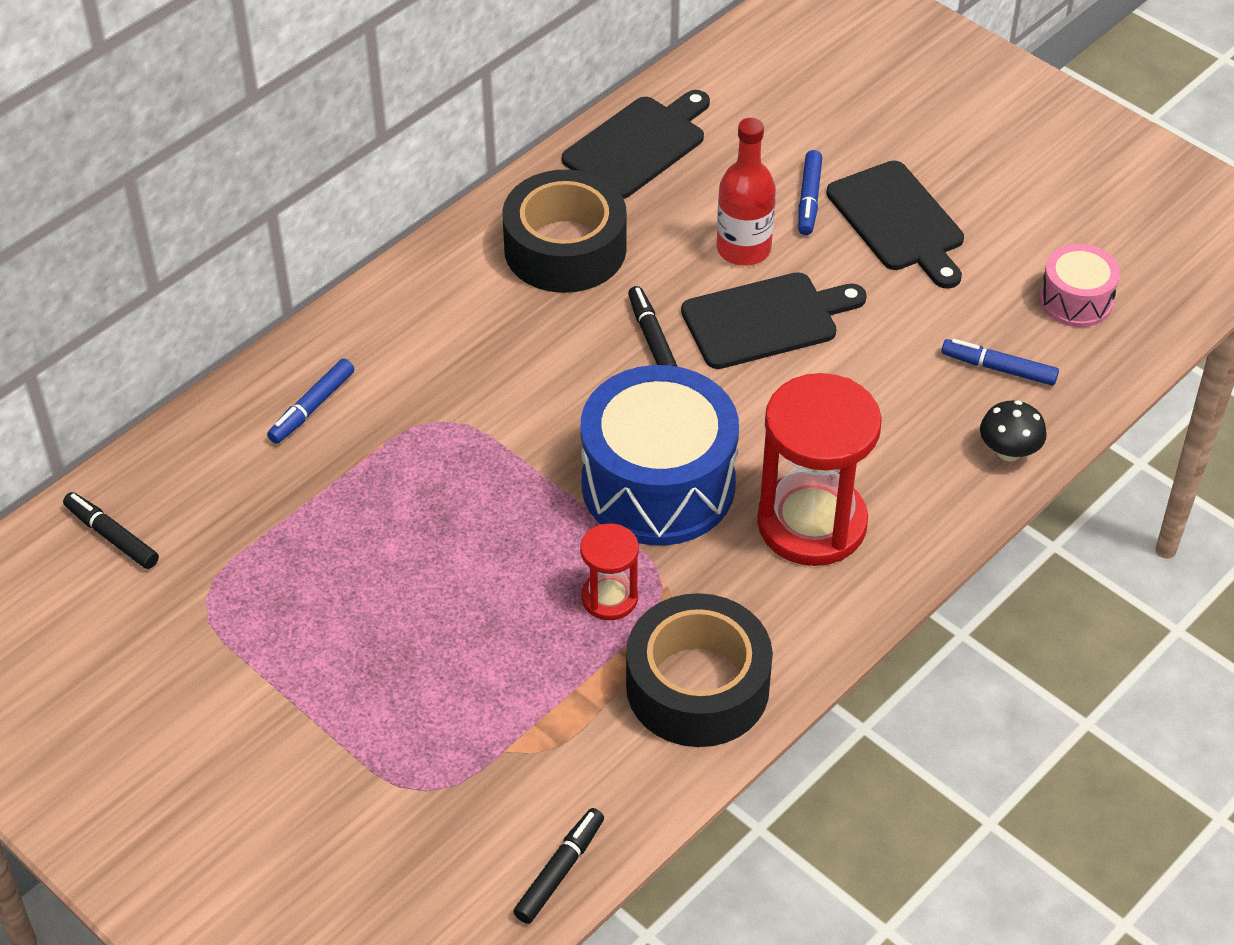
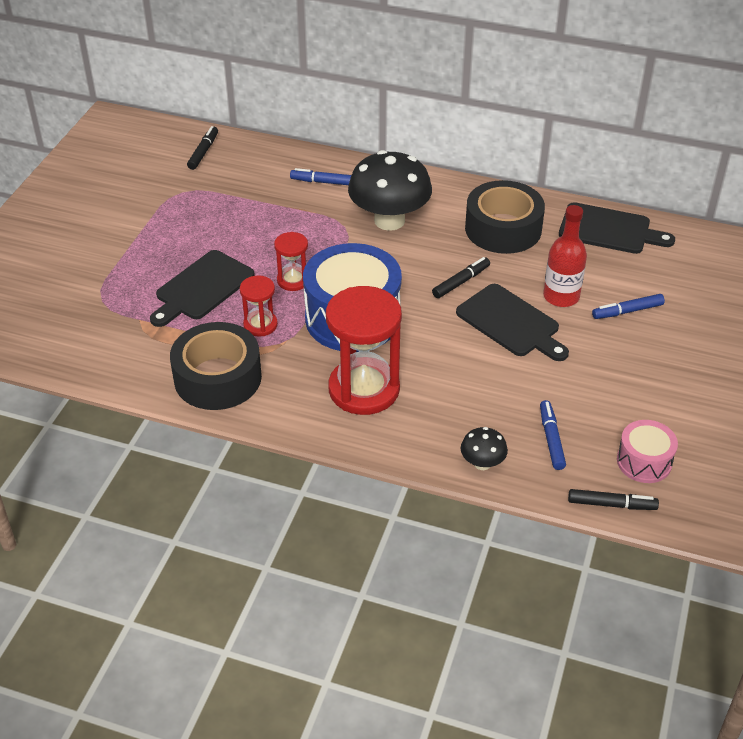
camera: 65 degrees right, 5 degrees down
(463, 364) = (389, 220): none -> black mushroom
(530, 525) = (293, 280): none -> red hourglass
(560, 871) = (71, 363): black marker -> black marker (611, 504)
(898, 221) = (643, 356): black cutting board -> black cutting board (202, 288)

